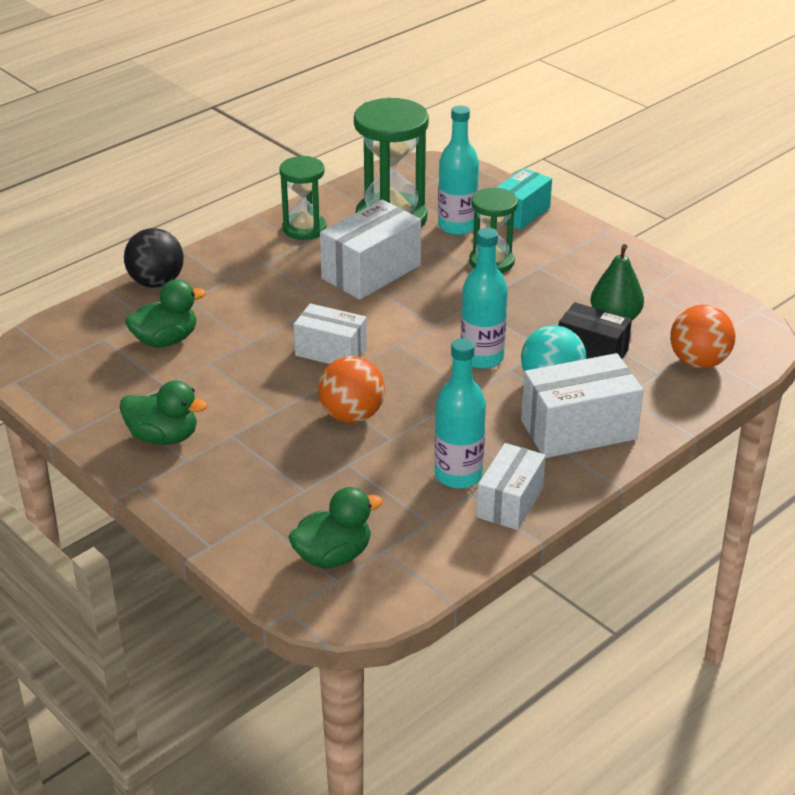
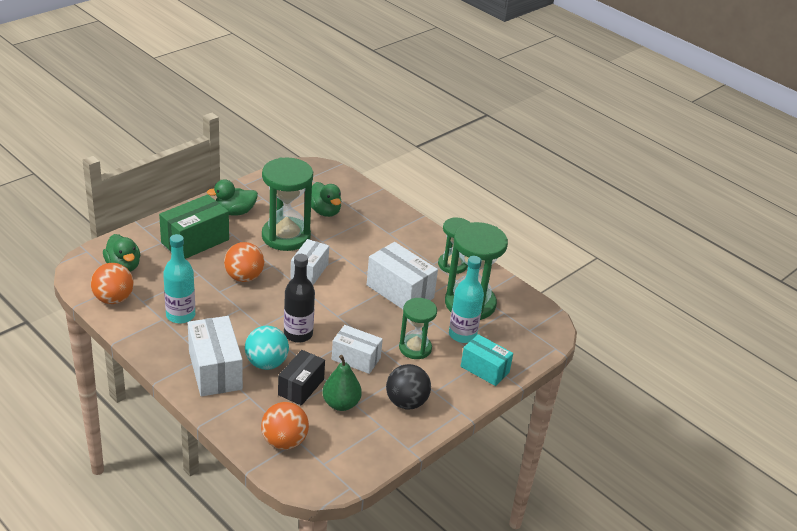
camera: 85 degrees right, 0 degrees up
(156, 282) = (385, 207): black ball -> black ball (406, 402)
(163, 437) = (234, 212): green duck -> green duck turned 60 degrees clockwise
(237, 377) = (286, 236): none -> green hourglass
(253, 476) = (195, 241): none -> green box
(427, 556) = (113, 299): none -> orange ball
(482, 357) = (298, 334): turquoise bottle -> black bottle
(510, 502) = (151, 334): white box -> white box (356, 359)

